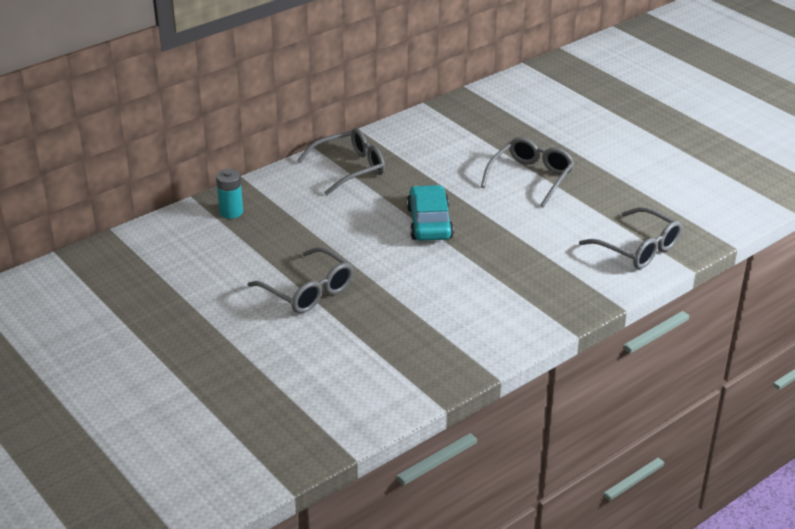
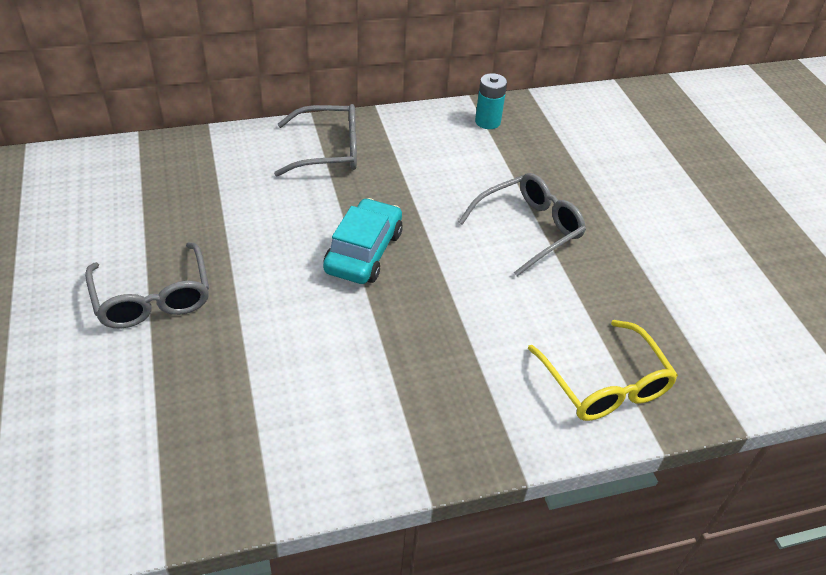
camera: 20 degrees right, 10 degrees up
(231, 212) = (160, 164): turquoise battery -> turquoise battery (487, 122)
(638, 248) = (604, 384): grey glasses -> yellow glasses

